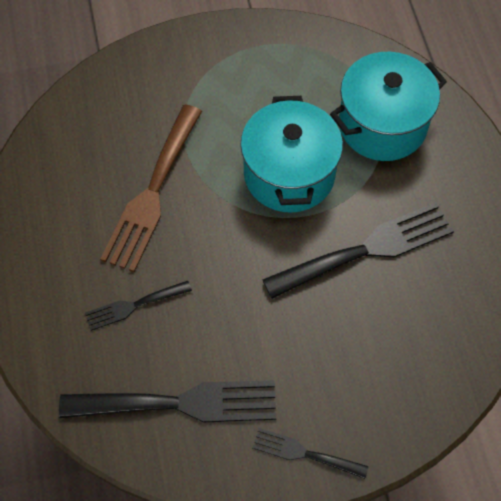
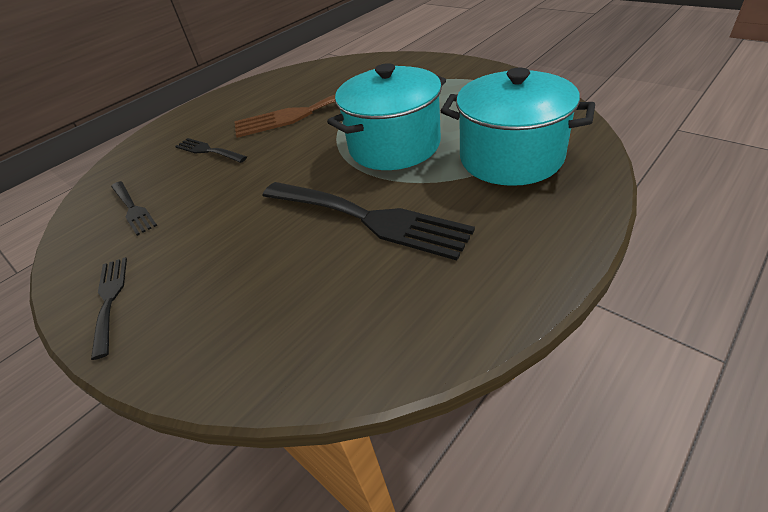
camera: 60 degrees right, 20 degrees down
(180, 403) = (133, 209): black fork -> black fork, size x0.53

